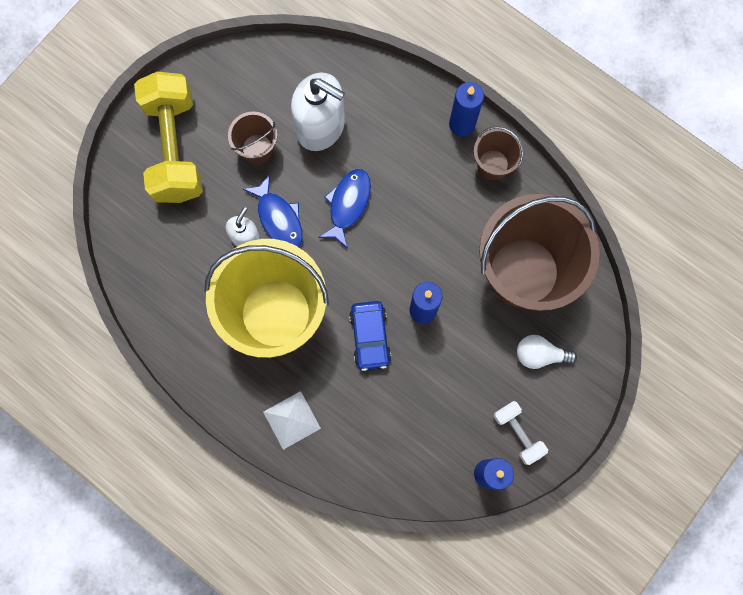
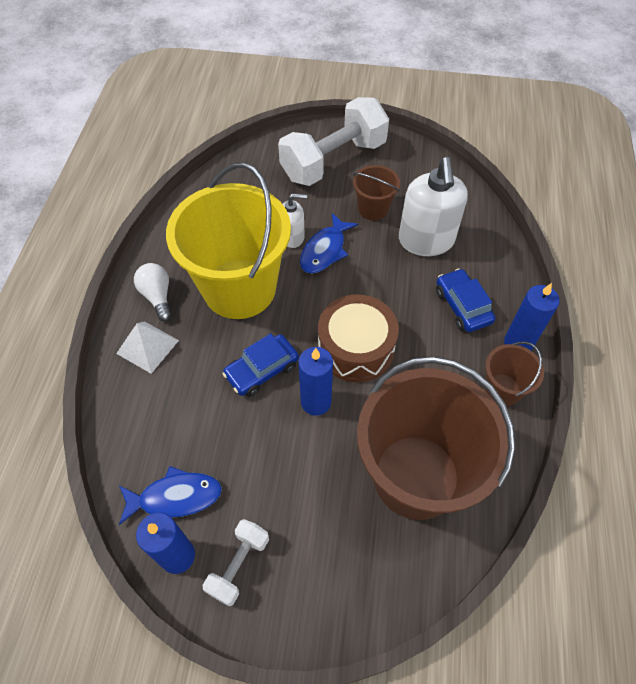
camera: 60 degrees right, 20 degrees down
(174, 148) = (333, 161): yellow dumbbell -> white dumbbell
(348, 204) = (373, 292): blue fish -> blue fish (175, 497)
(393, 251) = (356, 348): none -> brown drum
(404, 142) = (462, 306): none -> blue car
(540, 354) = (339, 542): white light bulb -> white light bulb (157, 296)

